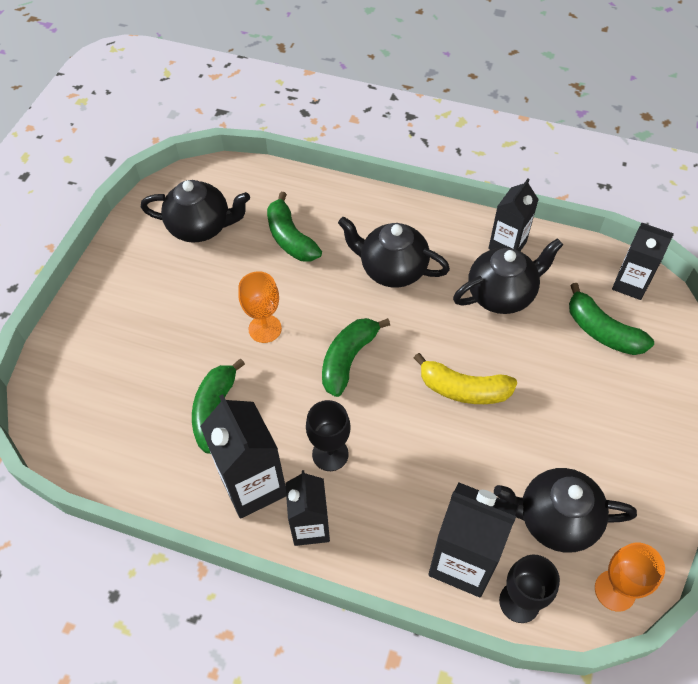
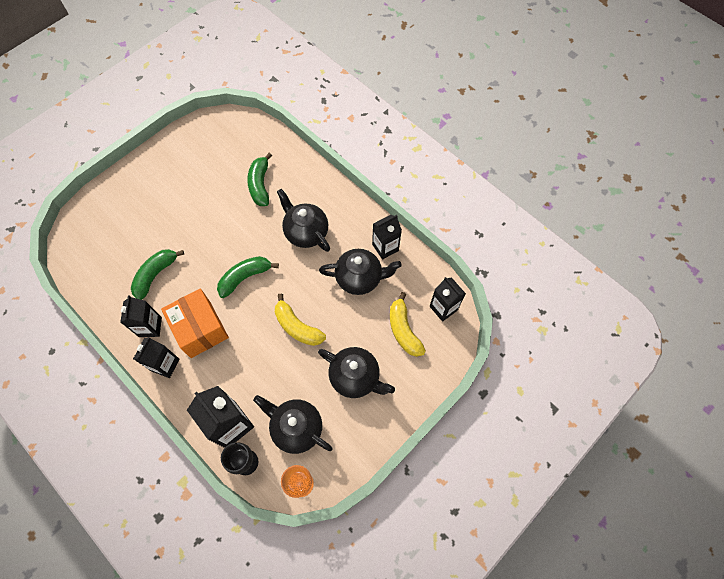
camera: 25 degrees right, 10 degrees up
(201, 227) = (214, 155): black teapot -> black teapot (355, 377)
(253, 485) = (150, 327): black carton -> black carton, size x0.67
(265, 329) = (211, 237): orange goblet -> none
(330, 454) = (200, 329): black goblet -> orange box
(602, 331) = (403, 330): green banana -> yellow banana

